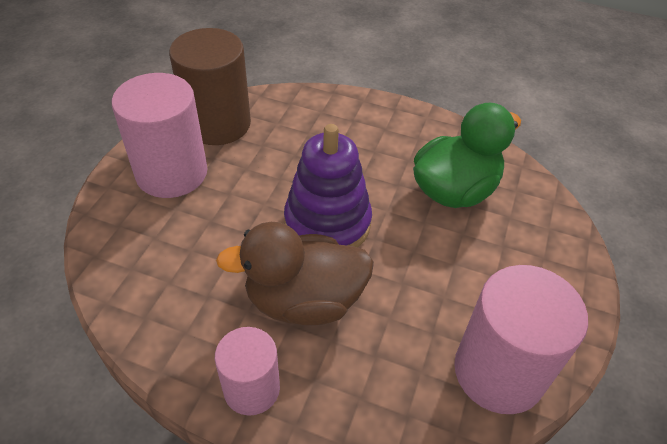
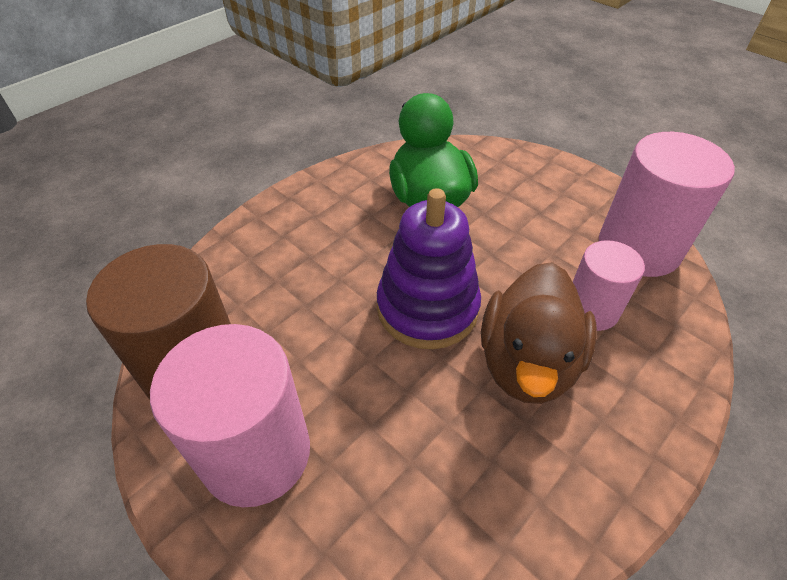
camera: 65 degrees left, 0 degrees up
(251, 389) = (632, 447): pink cylinder -> pink cylinder (591, 309)

